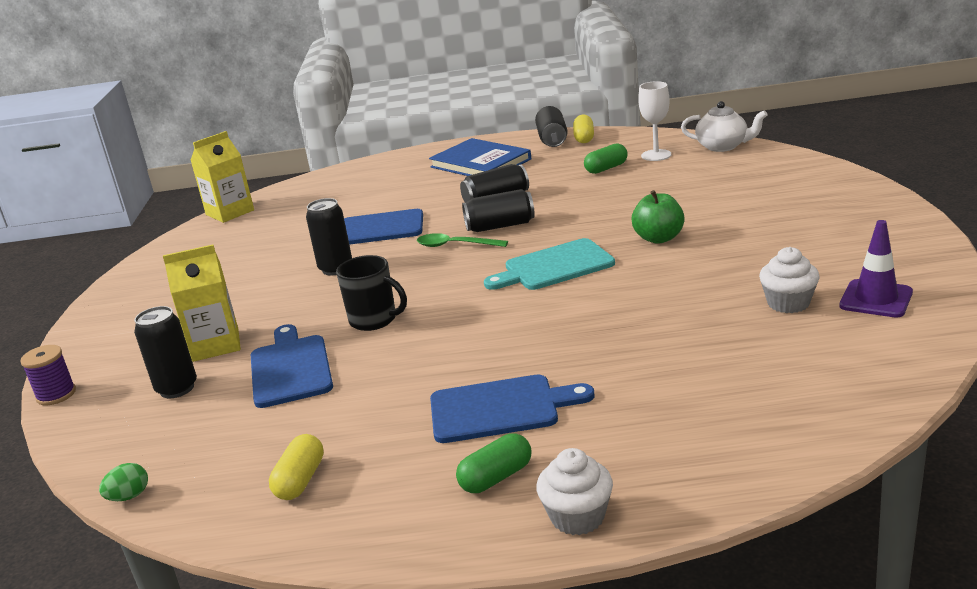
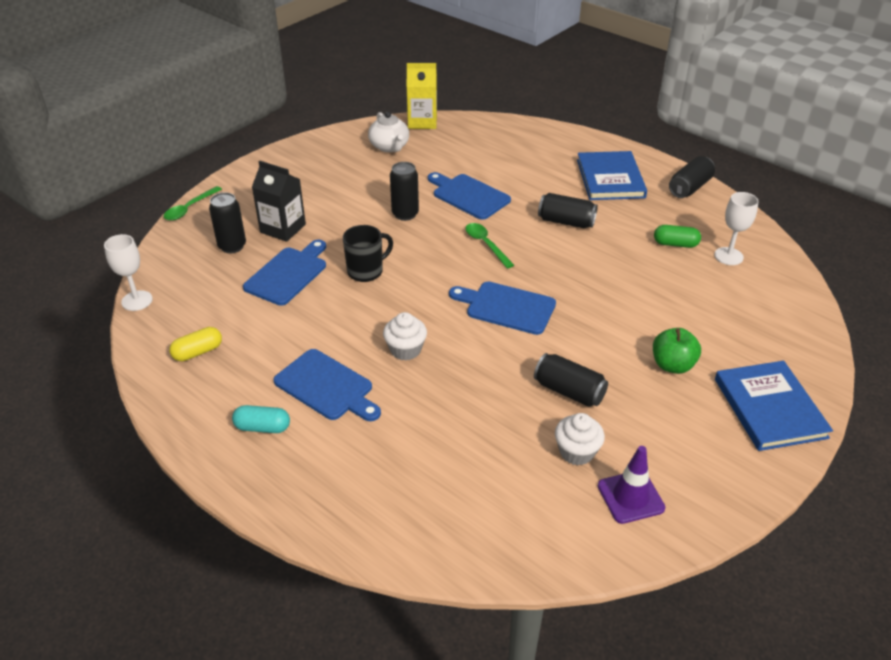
camera: 40 degrees right, 15 degrees up
(56, 395) = (189, 208): purple spool -> green spoon
(129, 496) = (137, 301): green egg -> white goblet
(215, 345) = (283, 228): yellow carton -> black carton
(374, 320) = (366, 271): black mug -> black mug turned 105 degrees counterclockwise
(496, 477) = (262, 427): green capsule -> turquoise capsule
(500, 226) = (532, 247): black can -> black can (569, 391)
(554, 266) = (507, 307): turquoise cutting board -> blue cutting board
(577, 517) = (256, 483): white cupcake -> white cupcake (405, 349)
(584, 138) = (711, 202): yellow capsule -> none
(659, 238) = (599, 334): green apple -> green apple (672, 365)
(723, 146) = (789, 283): white teapot -> white teapot (389, 147)
(848, 204) = (769, 408): none -> blue book

